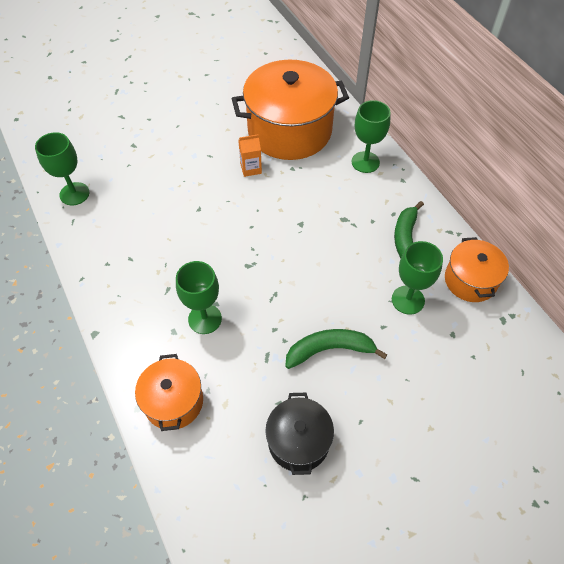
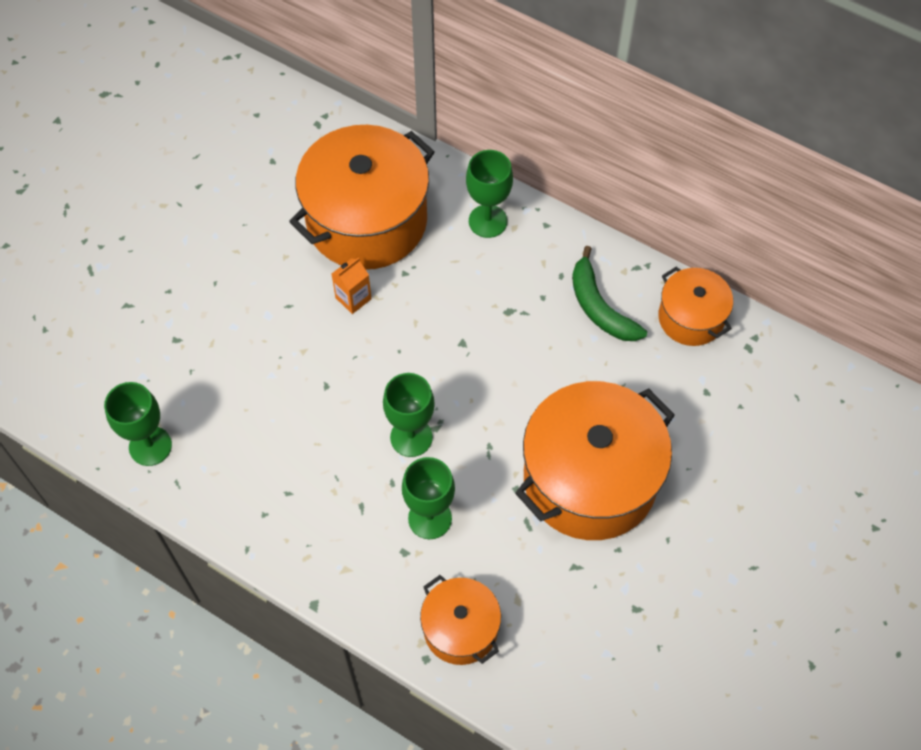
camera: 30 degrees left, 5 degrees up
(298, 441) = (619, 595): black pot -> none
(330, 350) = (590, 479): green banana -> orange pot
(408, 300) = (638, 376): green goblet -> green goblet (411, 437)

